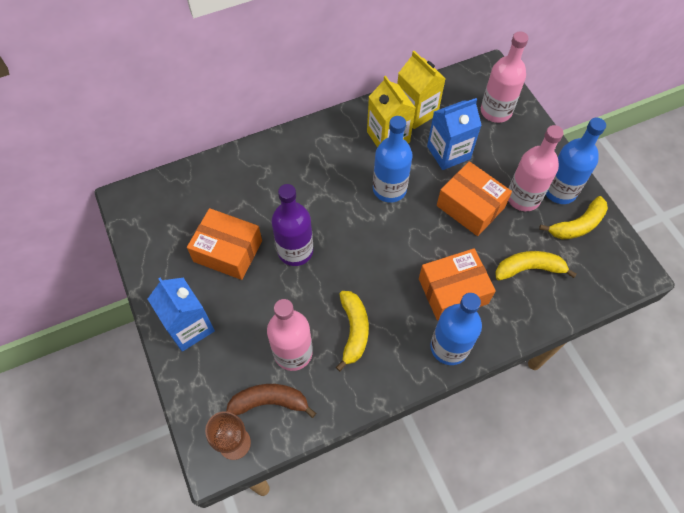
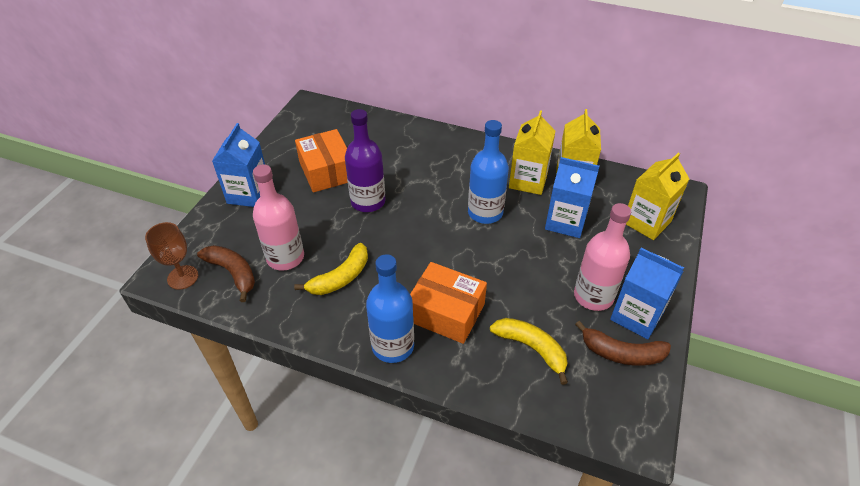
camera: 45 degrees right, 15 degrees down
(470, 206) = (536, 269): orange box -> none
(496, 111) = (646, 222): pink bottle -> yellow carton
(559, 191) = (636, 316): blue bottle -> blue carton
(577, 225) = (621, 353): yellow banana -> brown banana

